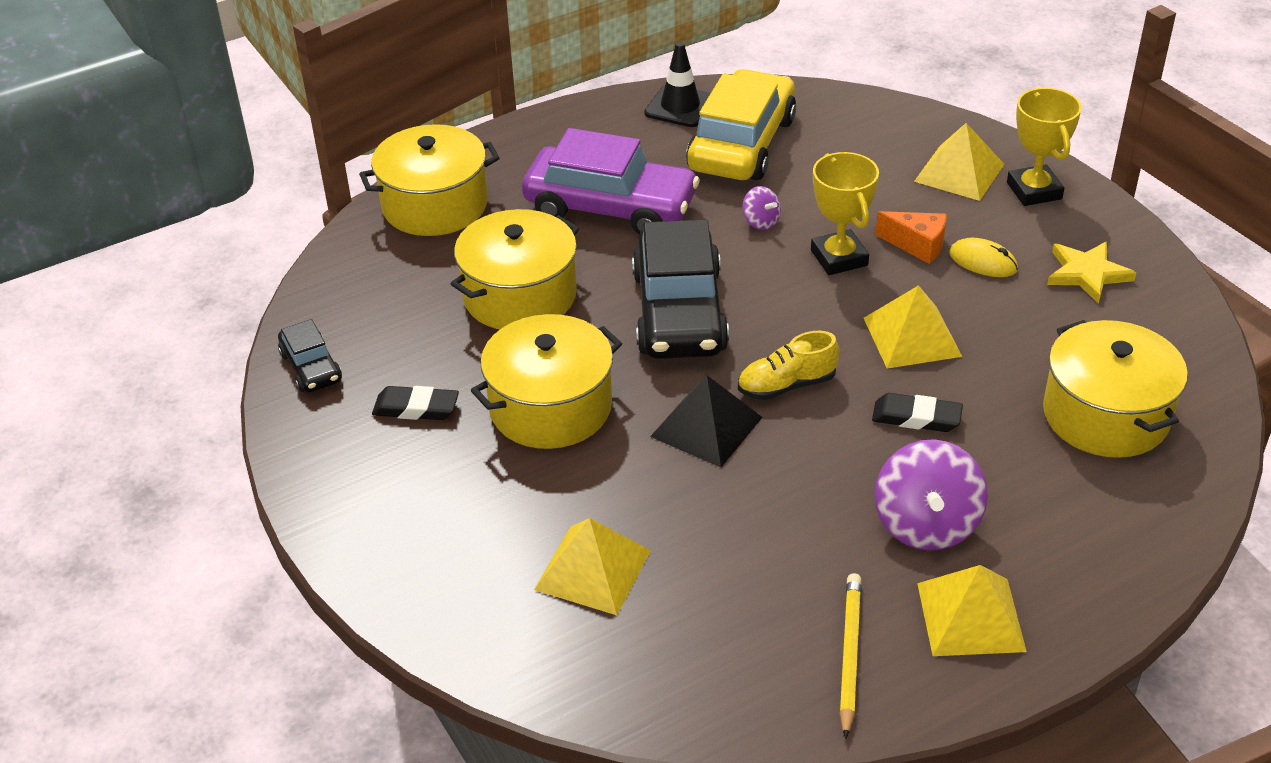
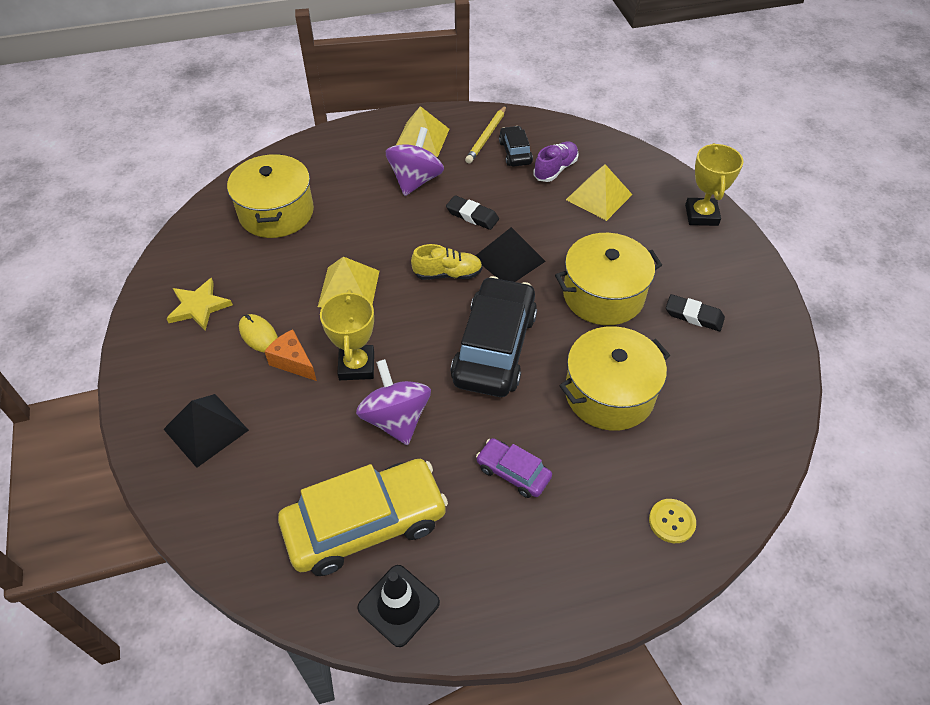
camera: 165 degrees left, 10 degrees up
(311, 367) = (771, 367): black car -> black car (515, 152)
(435, 205) = (671, 521): yellow pot -> yellow button
(610, 207) = (513, 472): purple car -> purple car, size x0.49
(688, 609) = (555, 169): none -> purple shoe
(741, 144) = (365, 524): yellow car -> yellow car turned 150 degrees counterclockwise
(760, 222) = (396, 419): purple spinning top -> purple spinning top, size x2.03
(916, 417) = (382, 236): black eraser -> black eraser (472, 215)
(959, 172) = (206, 429): yellow pyramid -> black pyramid
(1034, 191) = (166, 392): yellow trophy -> yellow trophy (701, 215)

